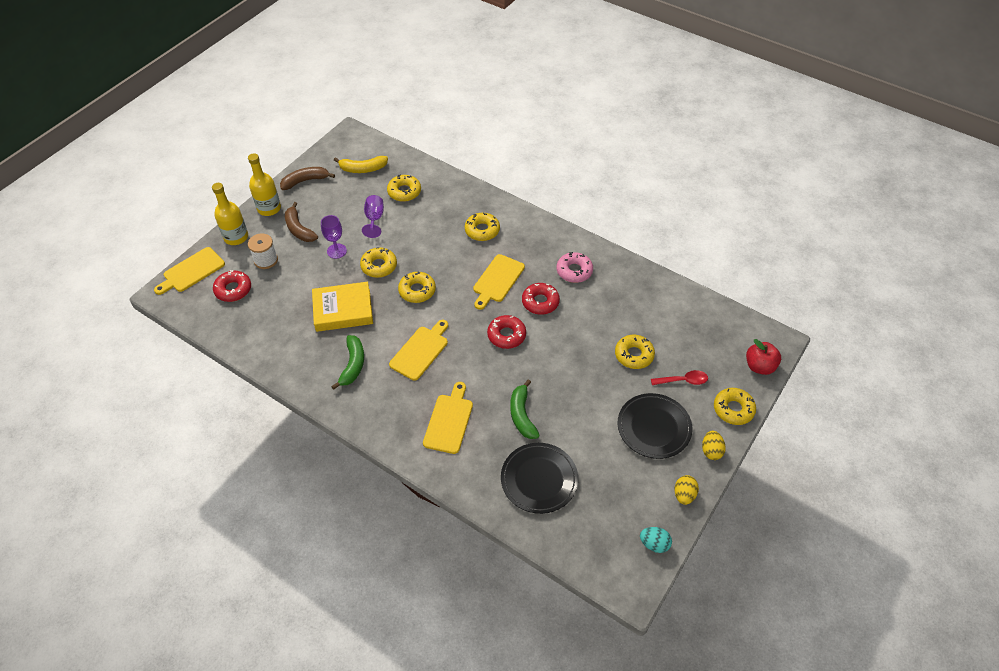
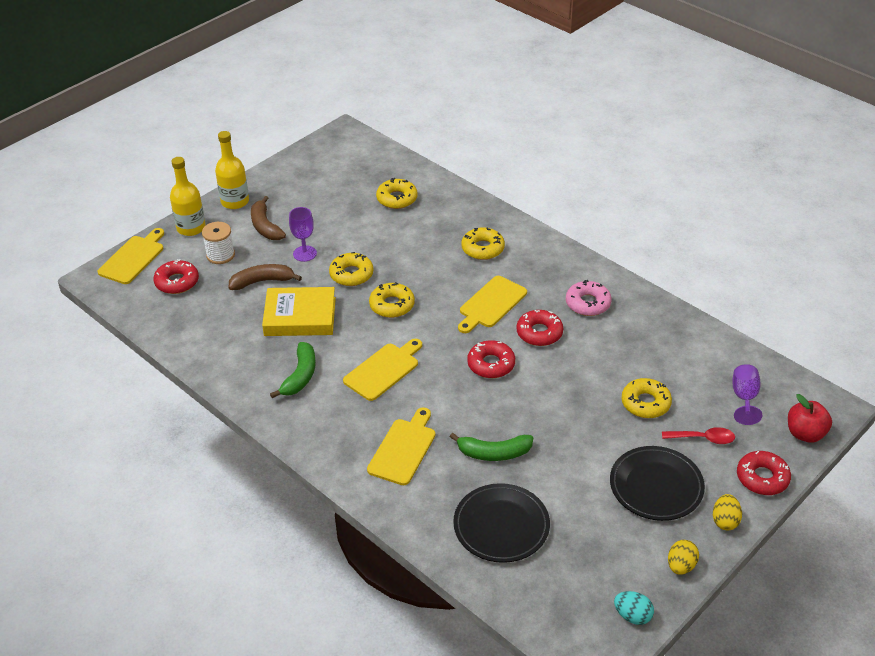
camera: 10 degrees right, 10 degrees down
(191, 271) = (133, 258): yellow cutting board -> yellow cutting board turned 150 degrees clockwise
(305, 181) = (282, 177): brown banana -> brown banana (262, 281)
(363, 169) = (352, 170): yellow banana -> none
(374, 219) = (355, 224): purple goblet -> purple goblet (744, 398)
(522, 415) = (493, 453): green banana -> green banana turned 90 degrees counterclockwise
(733, 409) = (762, 478): yellow donut -> red donut

